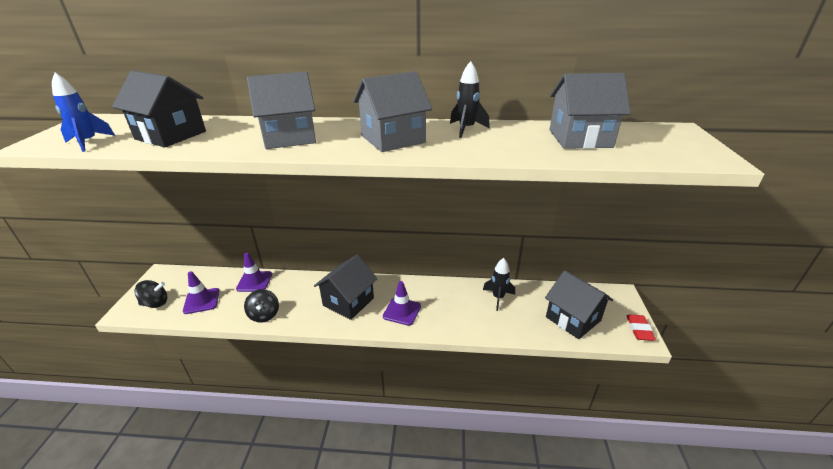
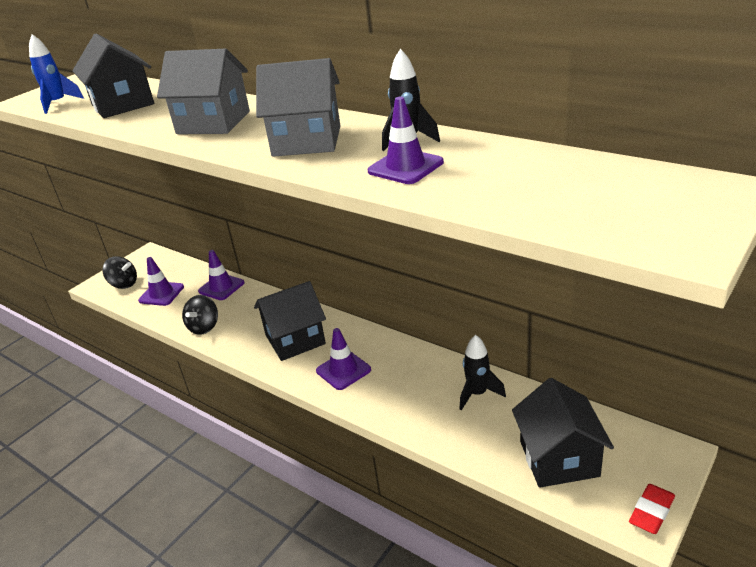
camera: 35 degrees right, 0 degrees up
(492, 144) = (405, 167): none -> purple traffic cone
(580, 138) = (533, 178): grey house -> none

